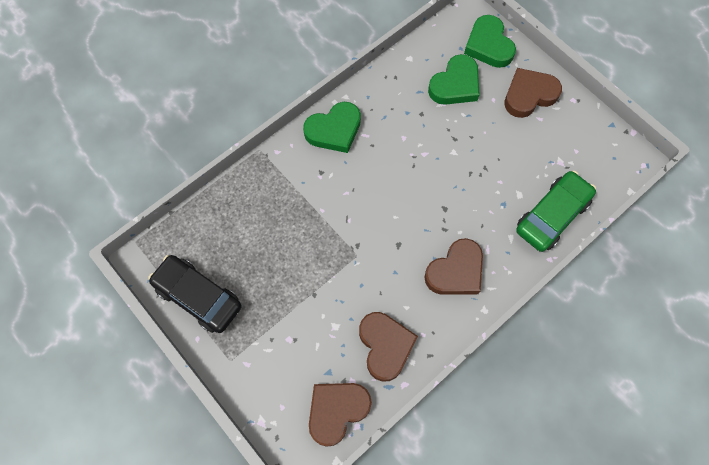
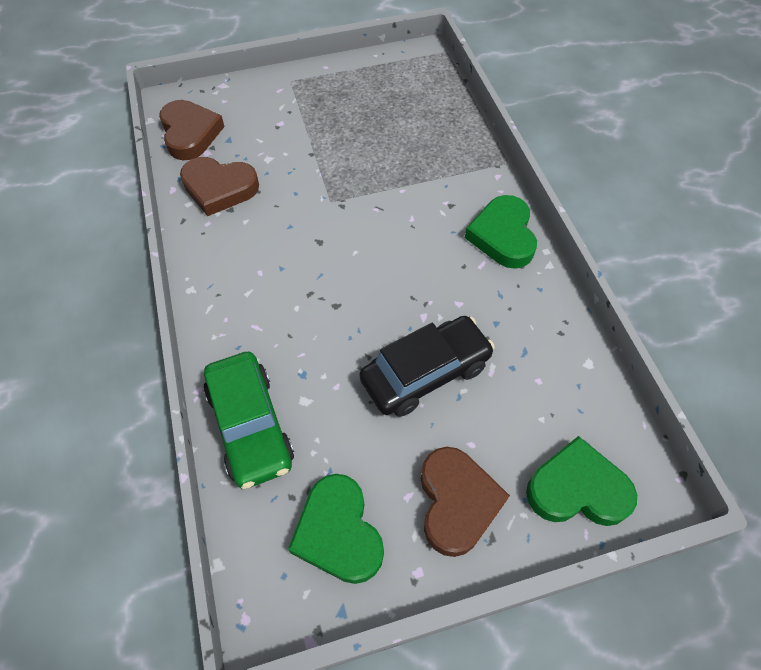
camera: 115 degrees right, 10 degrees down
(198, 297) = (364, 76): black car -> black car (425, 373)
(455, 84) = (518, 403): green heart -> green heart (338, 532)
(456, 271) = (252, 281): brown heart -> none

